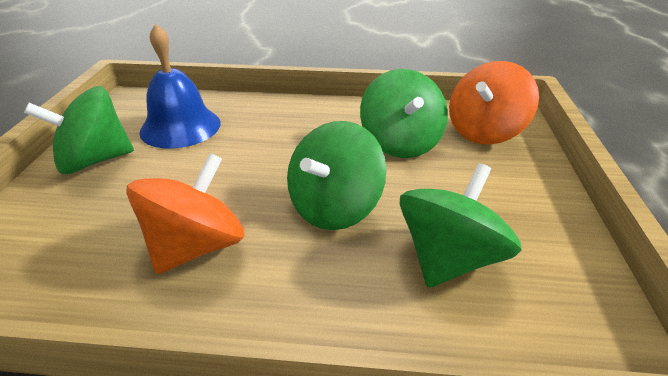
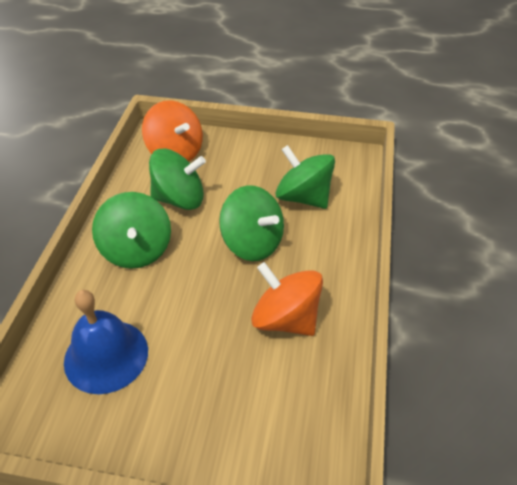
camera: 85 degrees left, 10 degrees up
(94, 161) = (155, 422): green spinning top -> green spinning top (137, 250)

